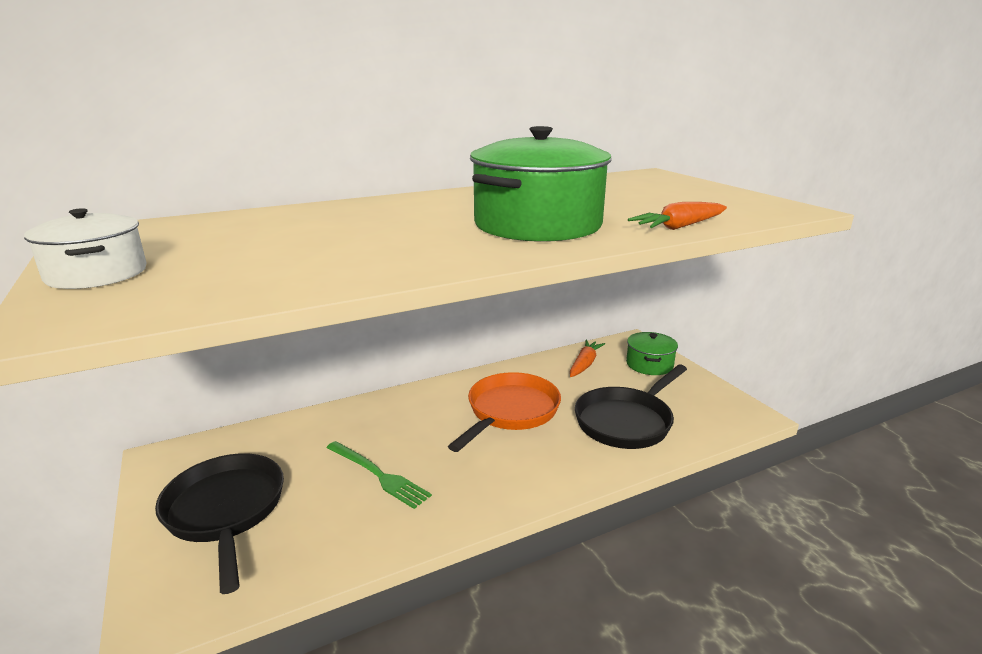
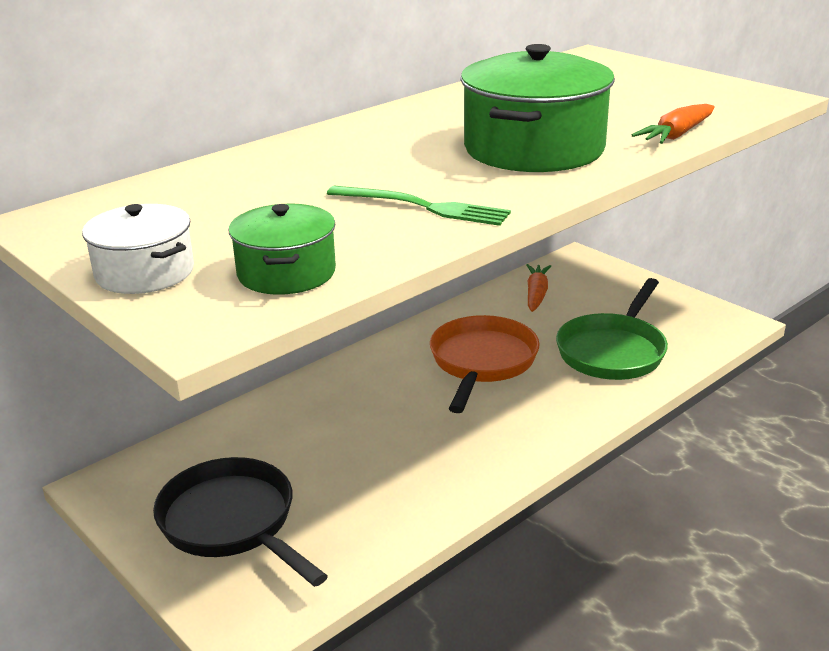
camera: 15 degrees left, 5 degrees up
(378, 475) = (377, 454): green fork -> green fork (423, 207)
(626, 421) = (613, 351): black pan -> green pan
(649, 364) = (608, 283): green pot -> green pot (286, 273)

